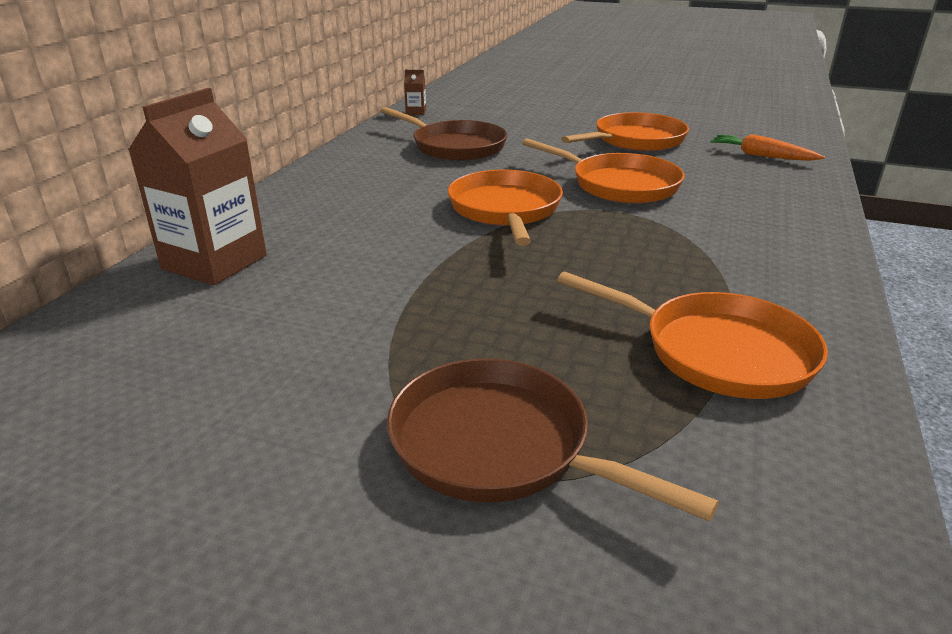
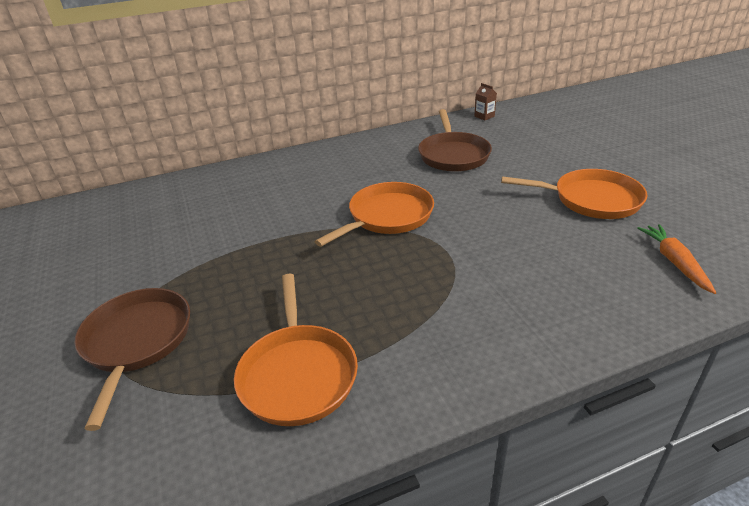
camera: 50 degrees right, 5 degrees up
(214, 262) = (220, 184): brown carton -> none
(619, 185) = (493, 232): orange pan -> none

